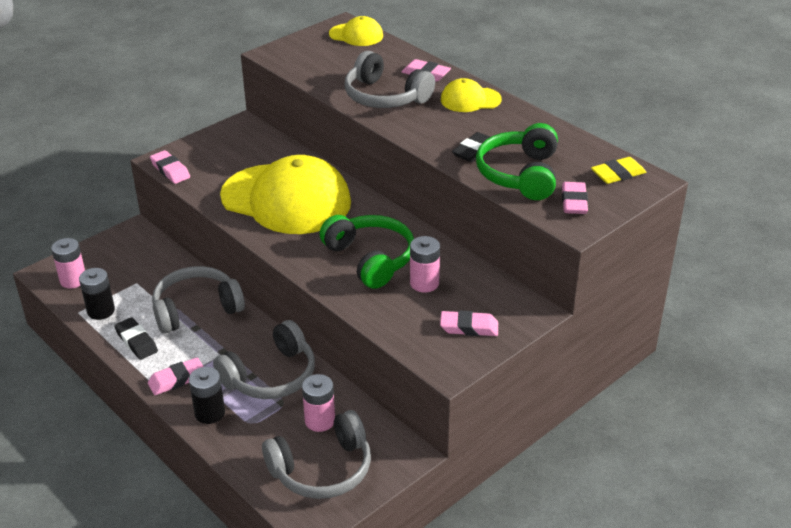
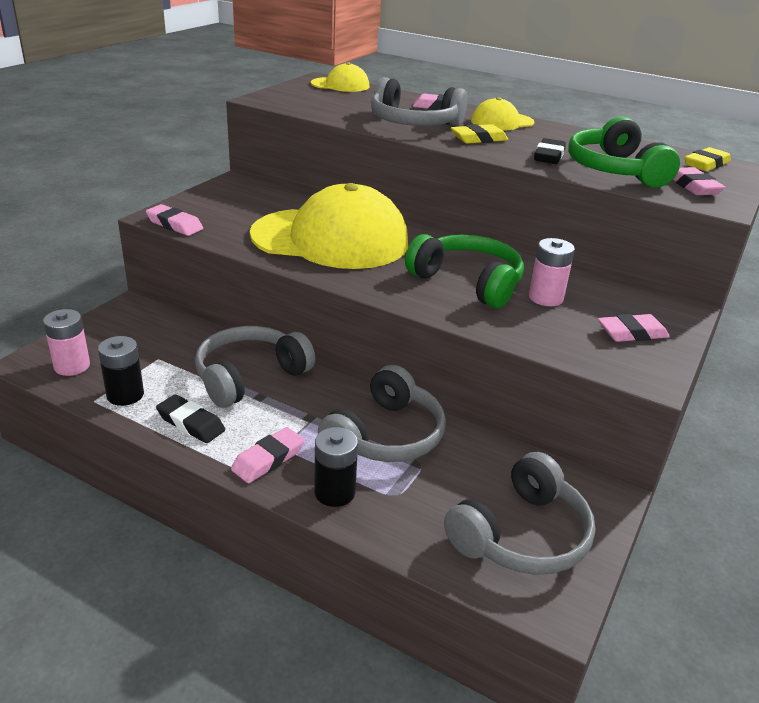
camera: 20 degrees left, 5 degrees down
(320, 421) = (478, 476): pink battery -> none
(428, 123) = (478, 139): none -> yellow eraser

